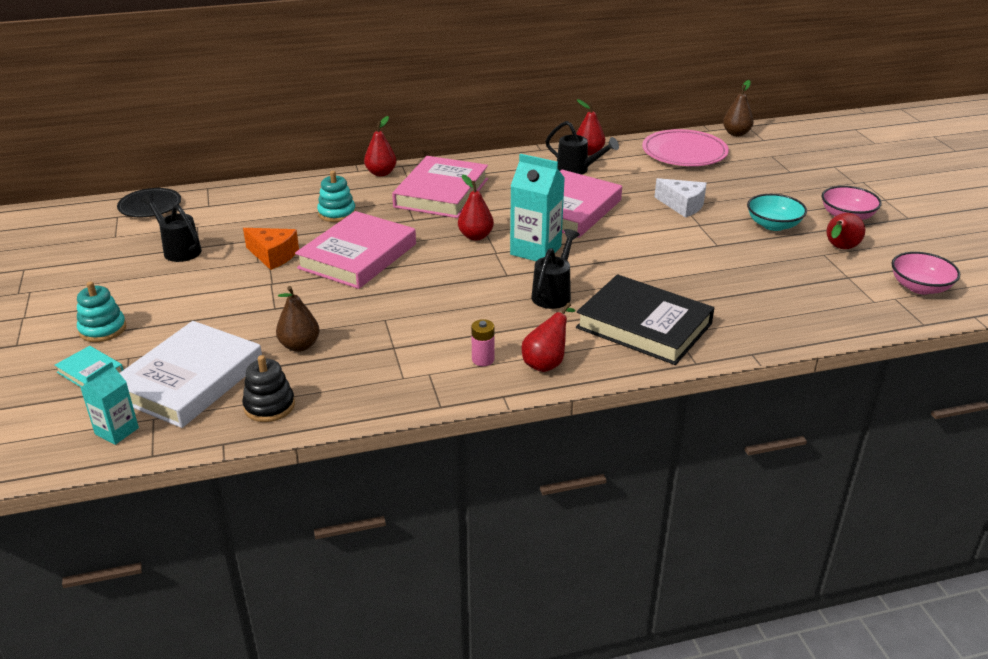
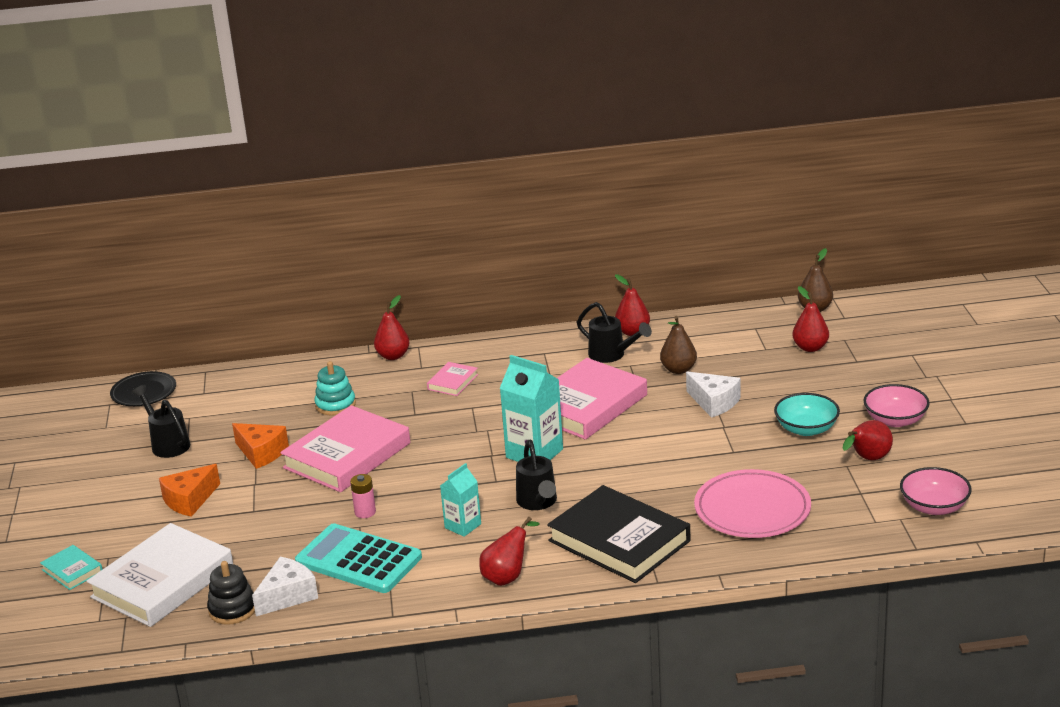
camera: 10 degrees right, 5 degrees down
(102, 329) = (86, 528): turquoise stacking toy -> none
(117, 431) = (92, 627): turquoise carton -> turquoise carton (463, 526)
(207, 300) = (189, 500): none -> orange cheese
(299, 346) = (271, 551): brown pear -> brown pear (678, 369)
(326, 390) = (288, 596): none -> white cheese
(391, 351) = (358, 560): none -> turquoise calculator
(441, 193) = (452, 382): pink book -> pink book, size x0.45
(475, 236) = (475, 435): red pear -> red pear (810, 348)
(483, 359) = (445, 571): pink battery -> pink battery (365, 512)
(554, 293) = (538, 503): black watering can -> black watering can turned 135 degrees clockwise
(684, 153) = (743, 334): pink plate -> pink plate (752, 509)

